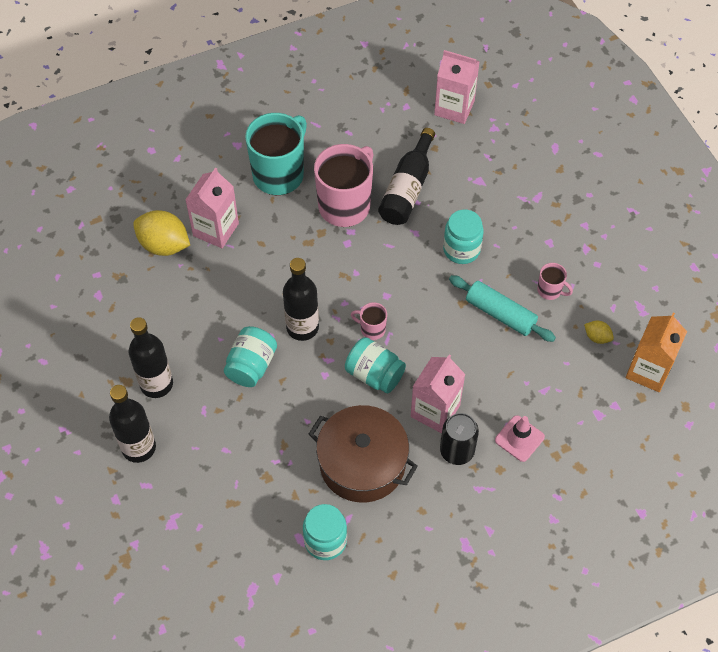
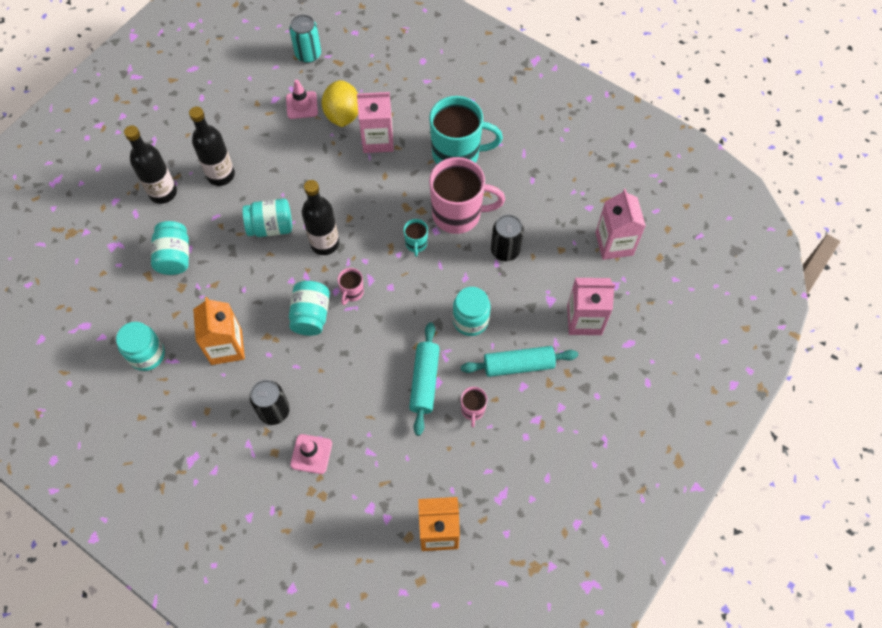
camera: 60 degrees right, 5 degrees up
(65, 241) = (308, 54): none -> turquoise can
(125, 274) = (302, 105): none -> pink traffic cone
(226, 468) = (174, 257): none -> turquoise jar
(354, 253) = (416, 244): none -> turquoise mug
(362, 463) = (226, 347): brown pot -> orange carton
(372, 329) = (352, 292): pink mug -> pink mug turned 150 degrees counterclockwise
(407, 188) = (505, 250): black bottle -> black can
(435, 411) = (302, 376): pink carton -> pink carton (584, 320)
(527, 235) = (518, 365): none -> turquoise rolling pin
(597, 337) = (448, 471): yellow lemon -> none

